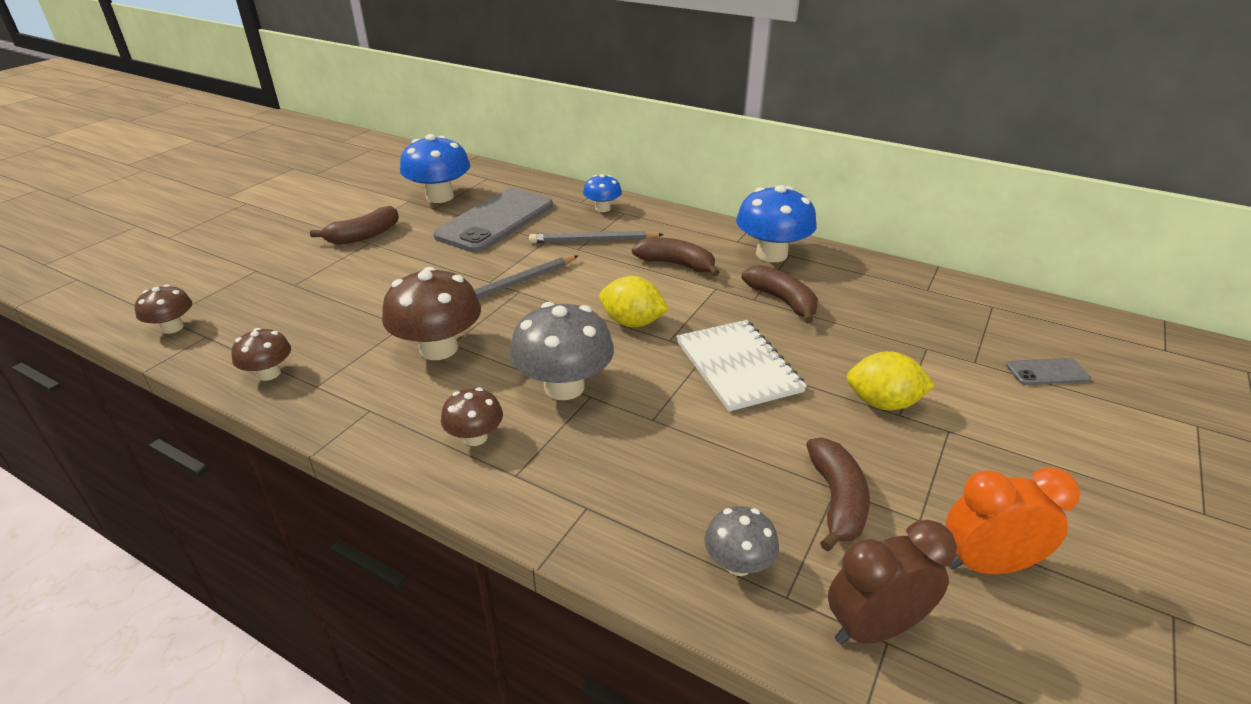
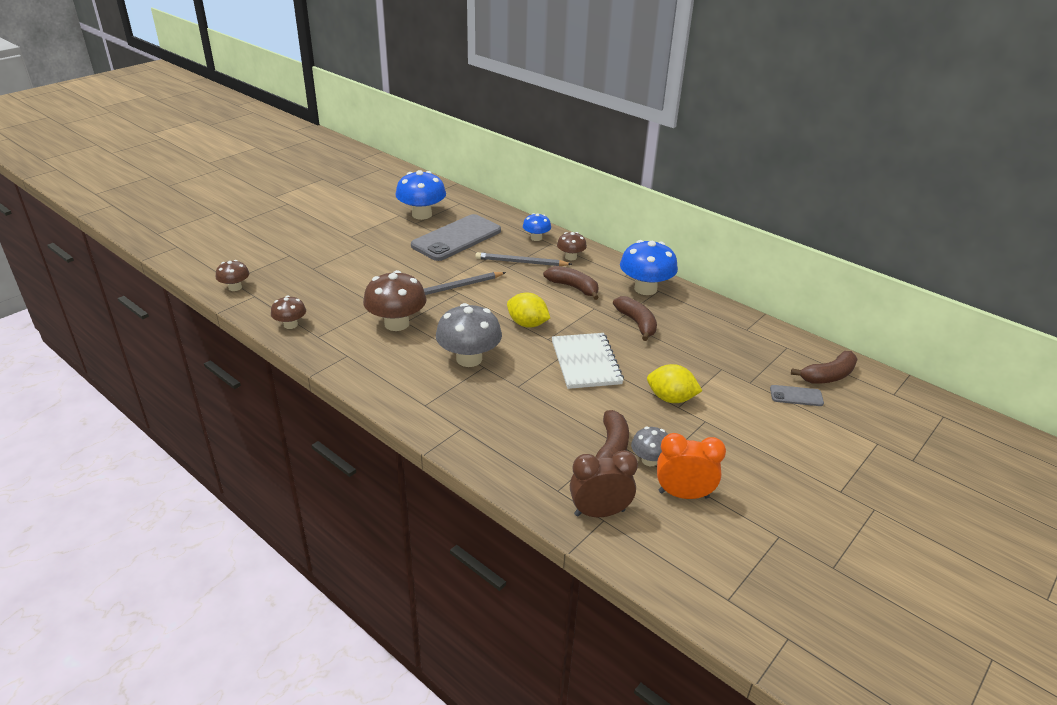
camera: 10 degrees right, 0 degrees up
(363, 236) = (363, 238): brown banana -> brown banana (828, 376)
(475, 437) = (406, 380): brown mushroom -> brown mushroom (570, 257)
(738, 563) = (537, 470): grey mushroom -> grey mushroom (649, 460)

